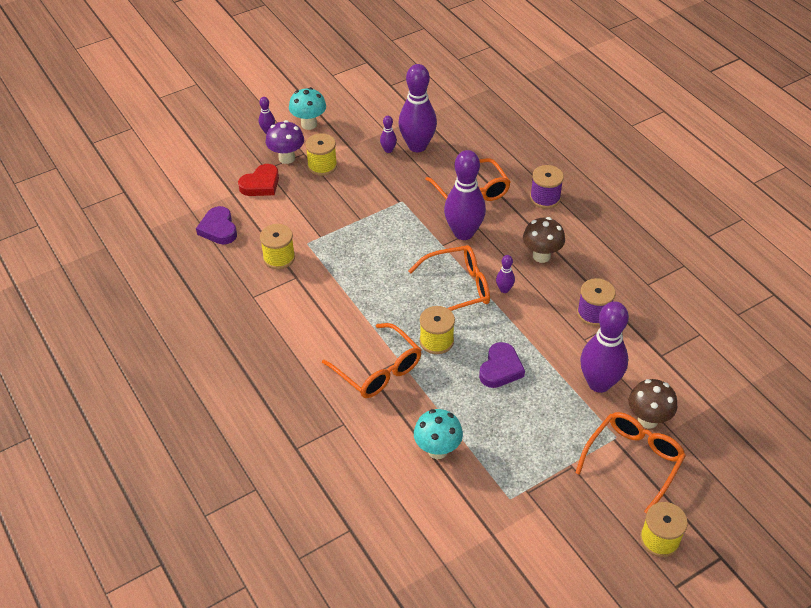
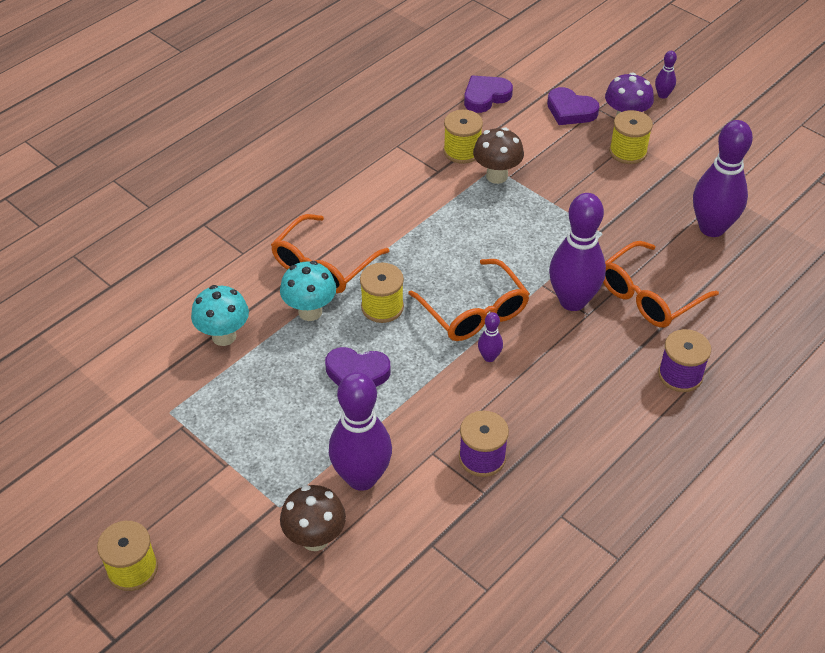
camera: 75 degrees right, 0 degrees up
(261, 184) = (570, 111): red heart -> purple heart
(309, 124) = (695, 125): turquoise mushroom -> turquoise mushroom (310, 312)
(388, 150) = (688, 203): purple bowling pin -> none
(541, 256) = (565, 386): brown mushroom -> brown mushroom (496, 176)
(633, 461) = (244, 528): orange glasses -> none

